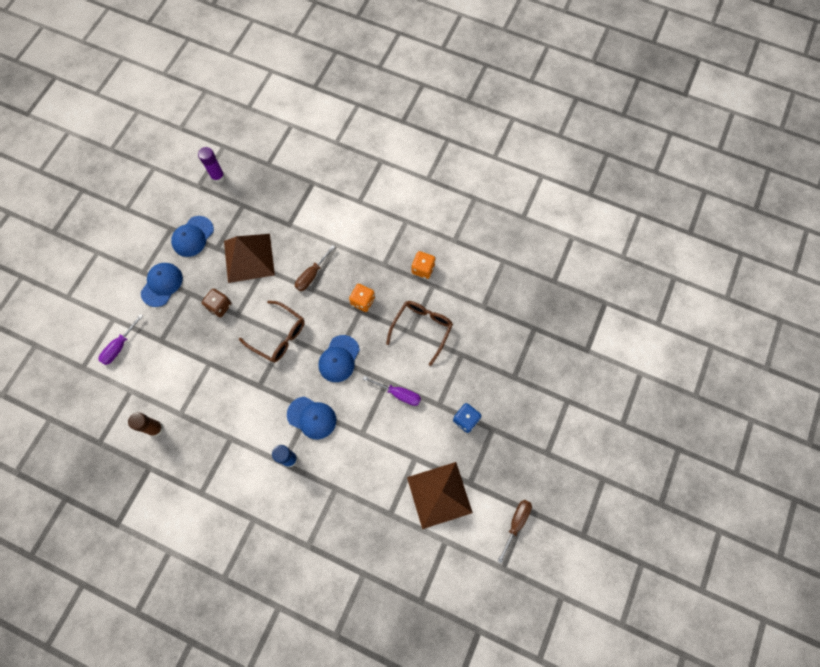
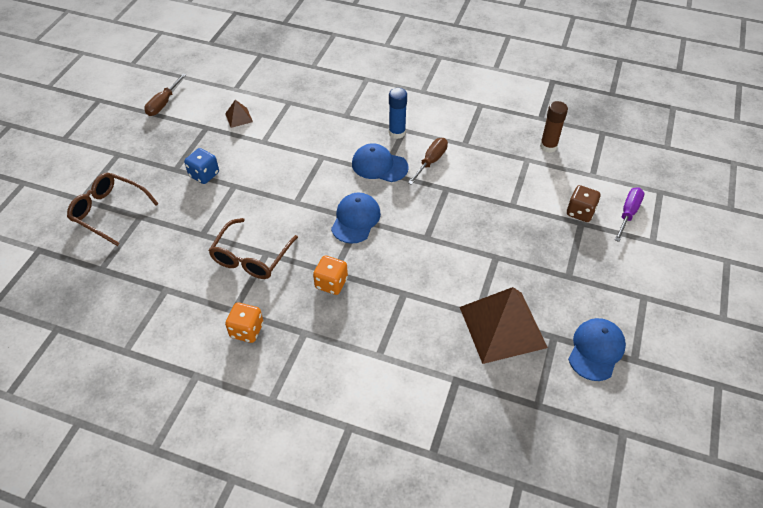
camera: 175 degrees right, 20 degrees down
(162, 285) = (610, 283): blue cap -> none
(218, 176) = (597, 452): purple glue stick -> none
(219, 306) = (522, 264): brown dice -> brown dice (580, 212)
(279, 336) = (435, 237): brown glasses -> brown glasses (109, 211)
(312, 275) = (406, 311): brown screwdriver -> brown screwdriver (431, 161)
(398, 394) = (281, 192): purple screwdriver -> none
(439, 494) = (239, 117): brown pyramid -> brown pyramid, size x0.42

